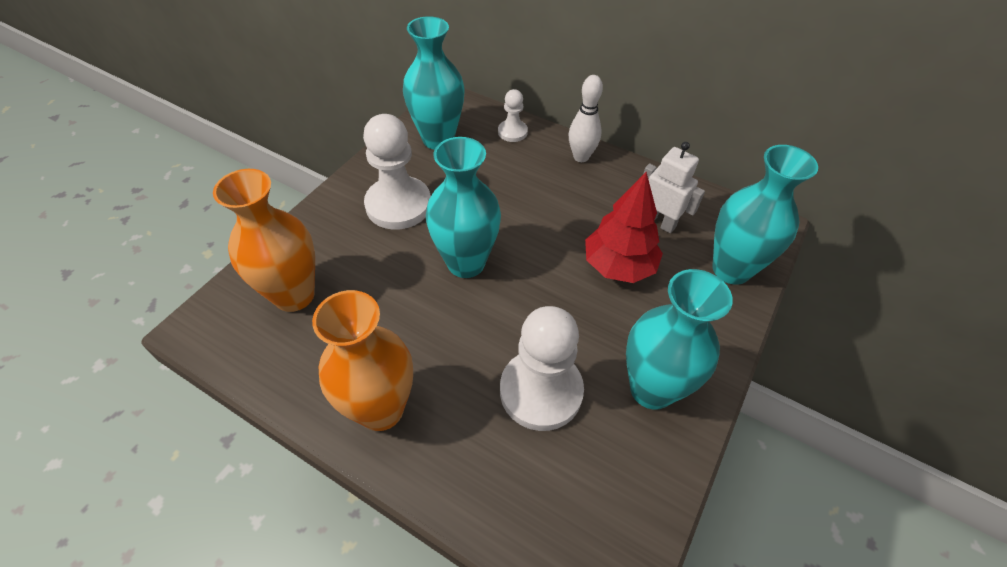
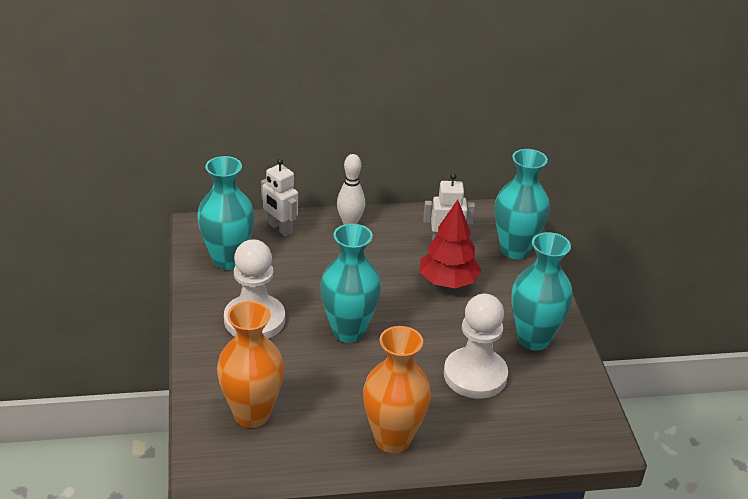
camera: 40 degrees left, 15 degrees down
(512, 132) = (280, 228): white pawn -> white robot

